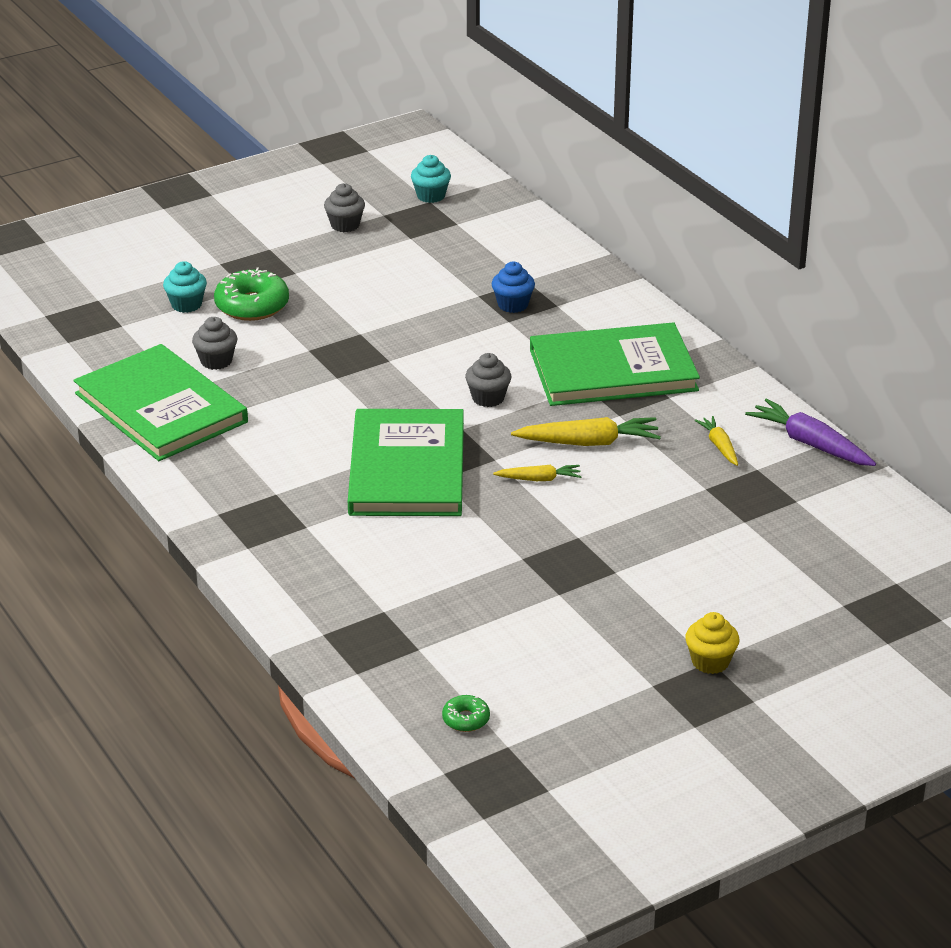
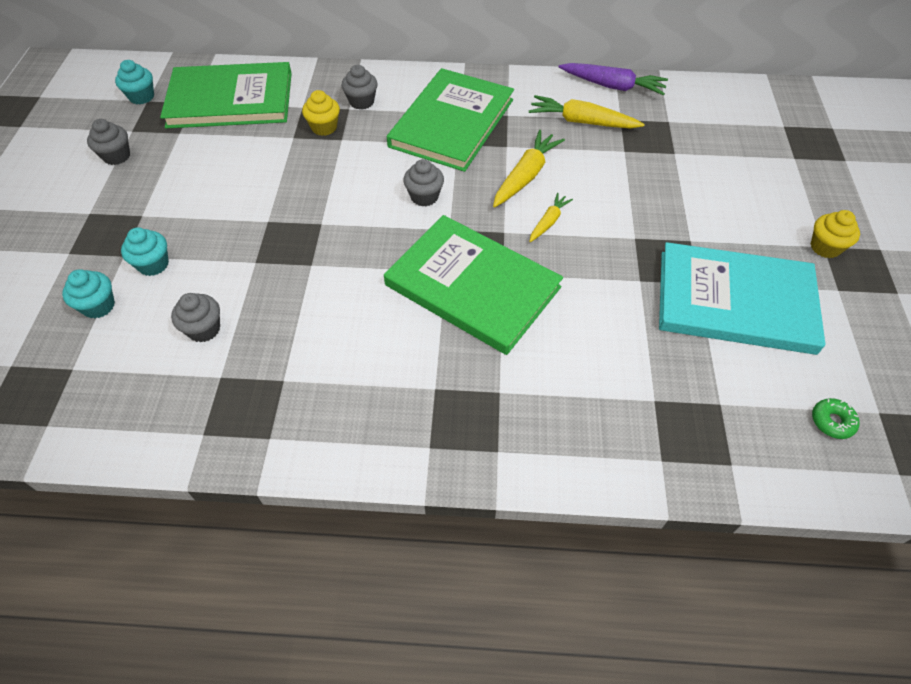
camera: 55 degrees left, 20 degrees up
(161, 408) = (230, 406): green book -> green book (230, 100)
(252, 306) = (153, 264): green donut -> turquoise cupcake
(513, 305) = (324, 127): blue cupcake -> yellow cupcake
(559, 623) = (735, 301): none -> turquoise book
(576, 307) = (361, 102): none -> grey cupcake
(719, 446) = (582, 122): yellow carrot -> yellow carrot, size x1.73
(810, 444) = (612, 86): purple carrot -> purple carrot turned 150 degrees counterclockwise

